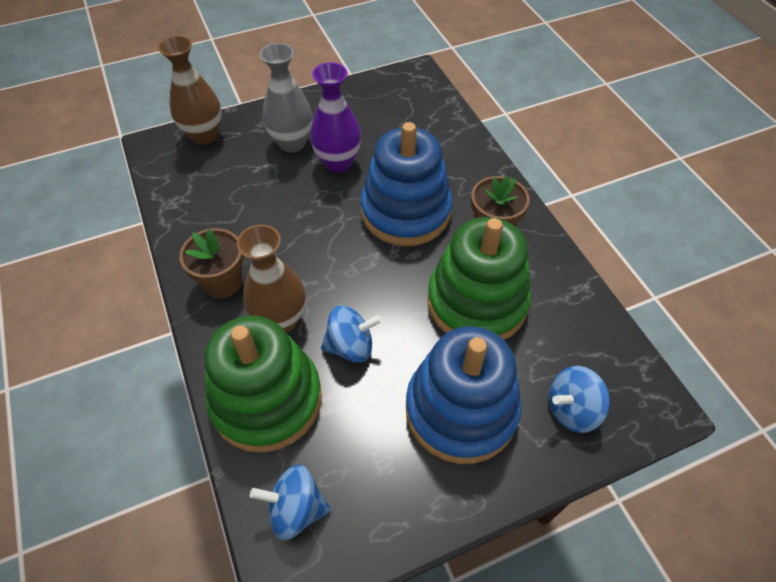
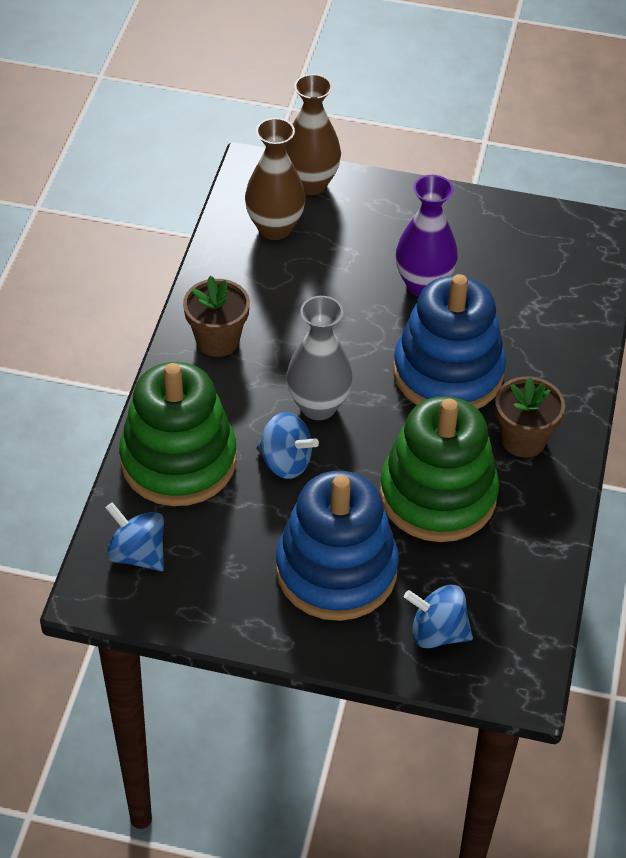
camera: 35 degrees right, 5 degrees down
(281, 320) = (243, 403): brown vase -> brown vase (275, 228)
(292, 143) = (393, 239): grey vase -> grey vase (318, 406)

